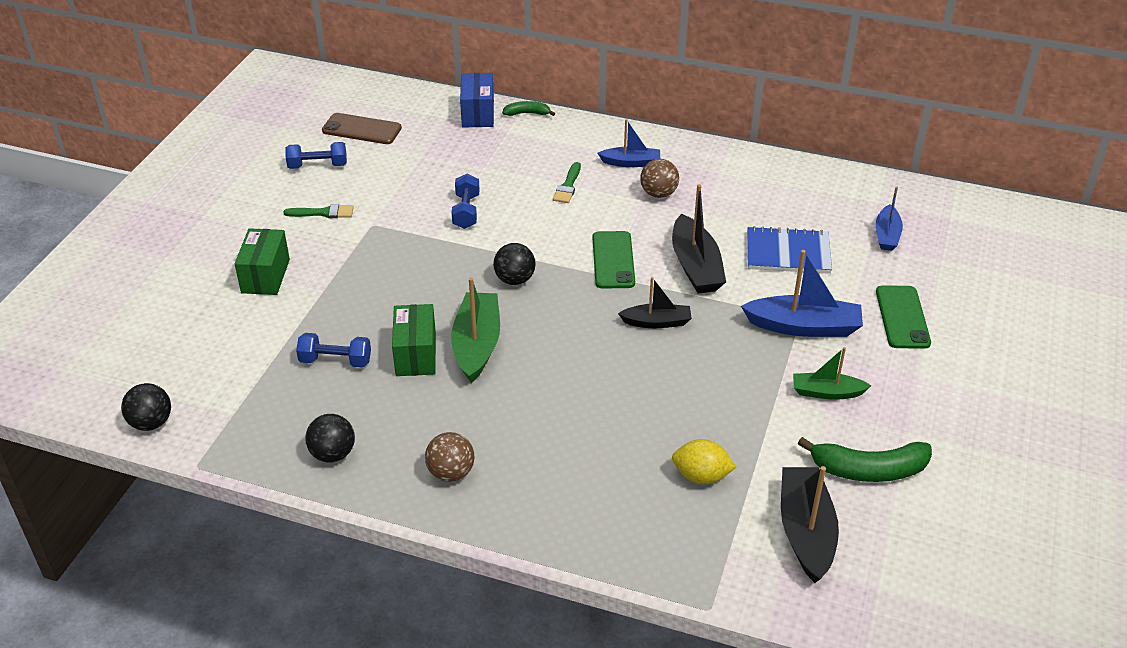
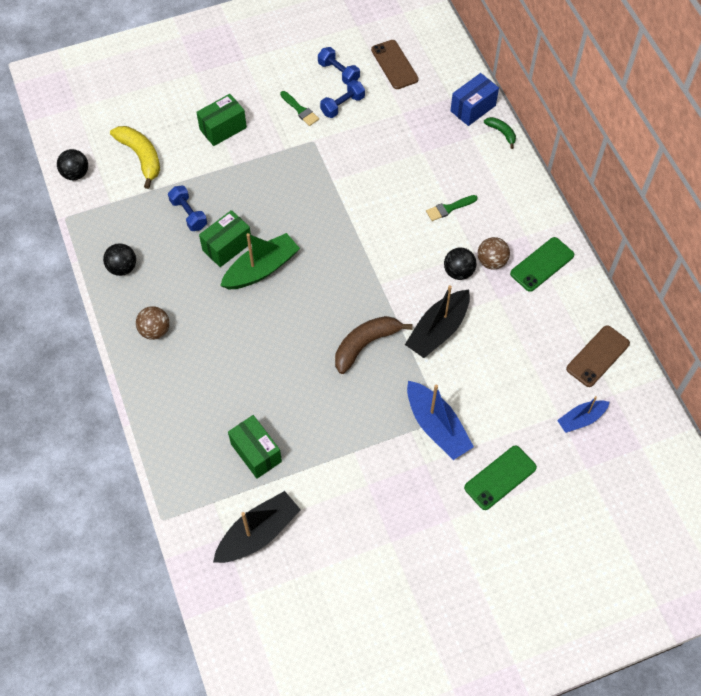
camera: 50 degrees right, 20 degrees up
(209, 356) = (141, 157): none -> yellow banana
(466, 211) = (371, 176): blue dumbbell -> blue dumbbell (342, 105)
(515, 280) = (333, 246): black ball -> black ball (458, 272)
(613, 260) = (400, 283): green phone -> green phone (542, 264)
(631, 162) = (509, 224): blue boat -> none
(657, 322) = (365, 344): black boat -> brown banana
(701, 476) = (256, 453): yellow lemon -> green box
(788, 253) = (503, 372): blue notebook -> none
(826, 392) = (386, 476): green boat -> none
(830, 190) = (597, 356): none -> brown phone
(868, 470) = (337, 538): green banana -> none

